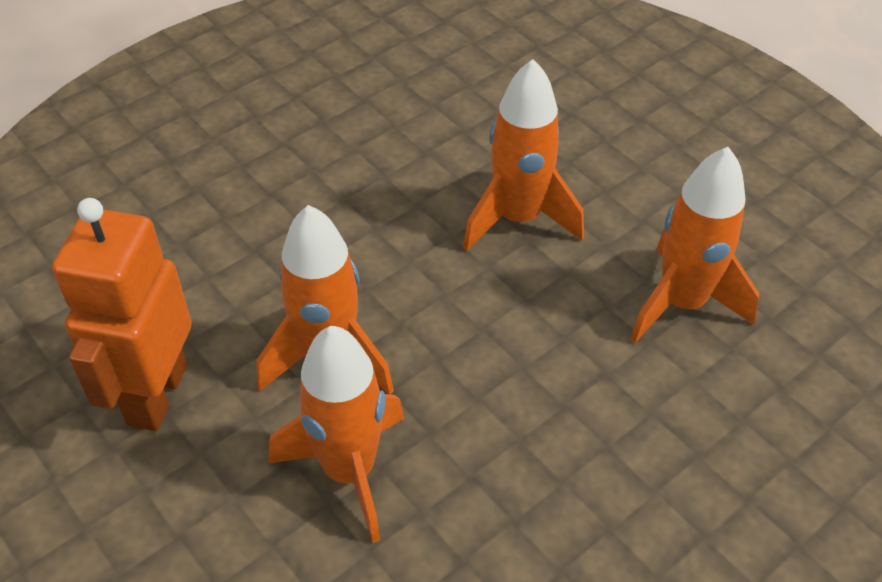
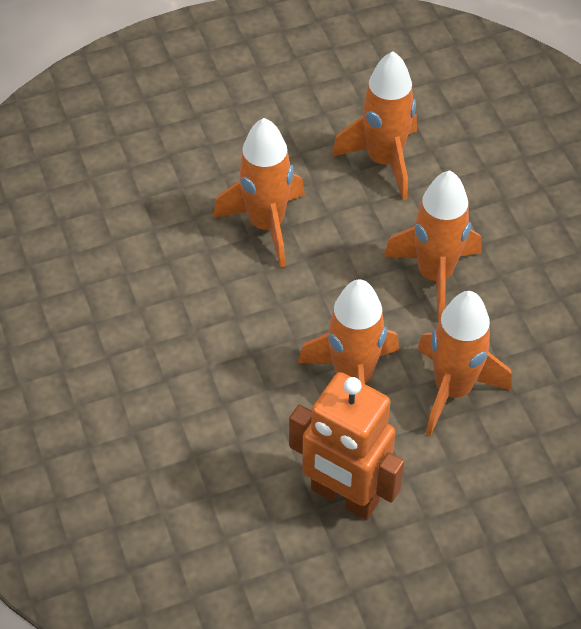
camera: 70 degrees left, 5 degrees up
(525, 404) = (434, 275): none -> orange rocket

